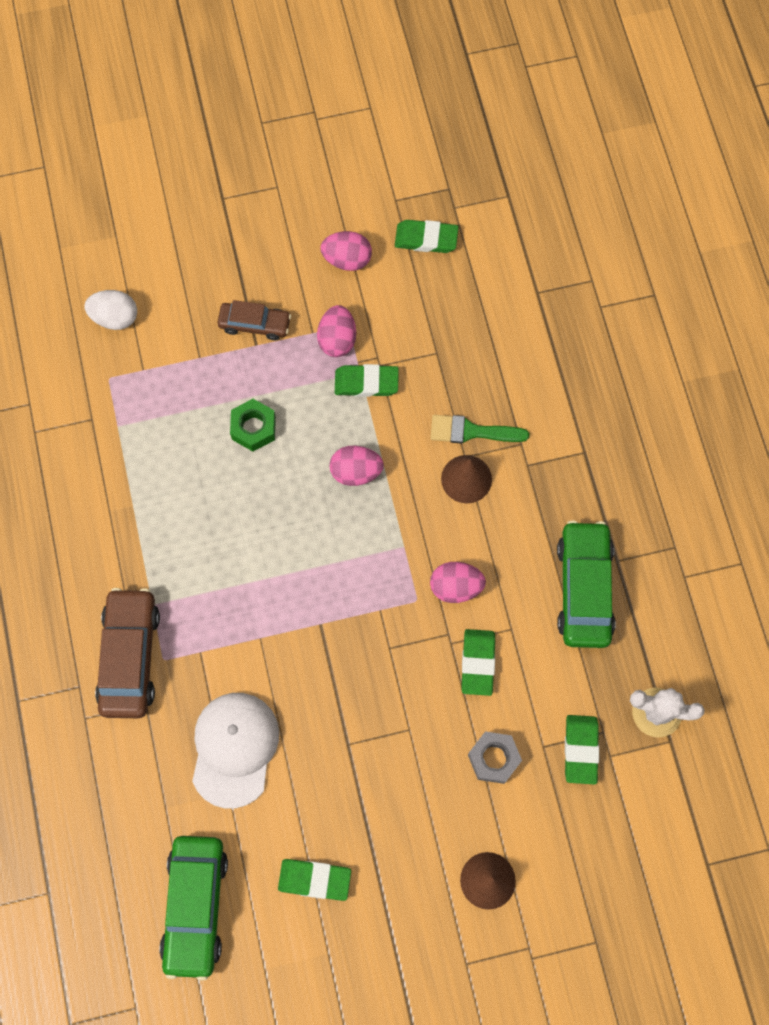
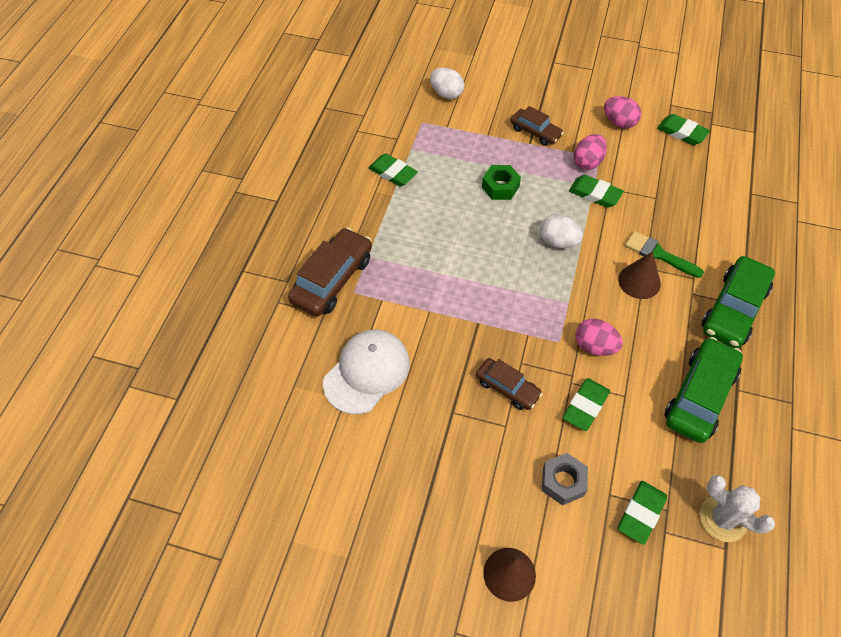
camera: 30 degrees right, 15 degrees down
(195, 906) = (271, 464): green car -> green car (733, 309)
(314, 879) = (370, 495): green eraser -> green eraser (393, 173)
(356, 472) = (558, 242): pink egg -> white egg
(390, 685) = (507, 388): none -> brown car

